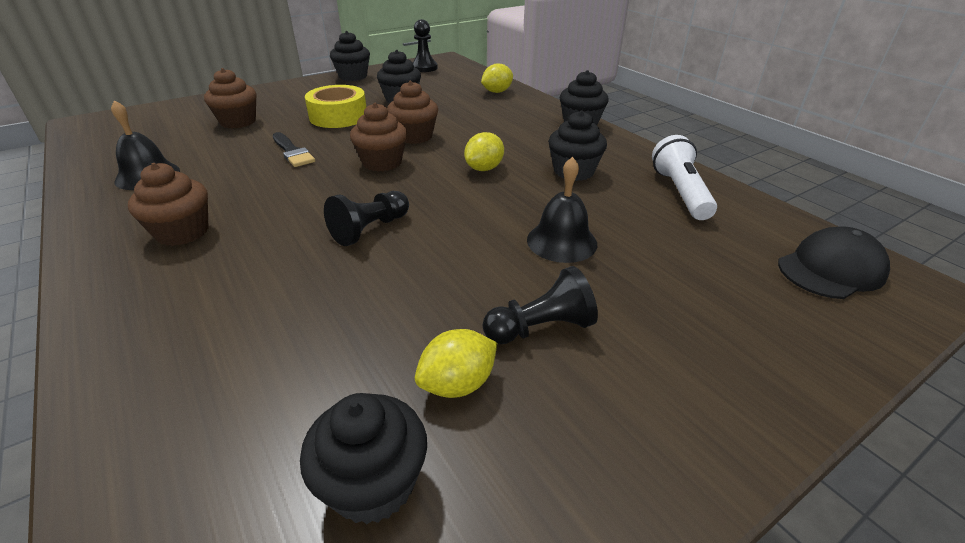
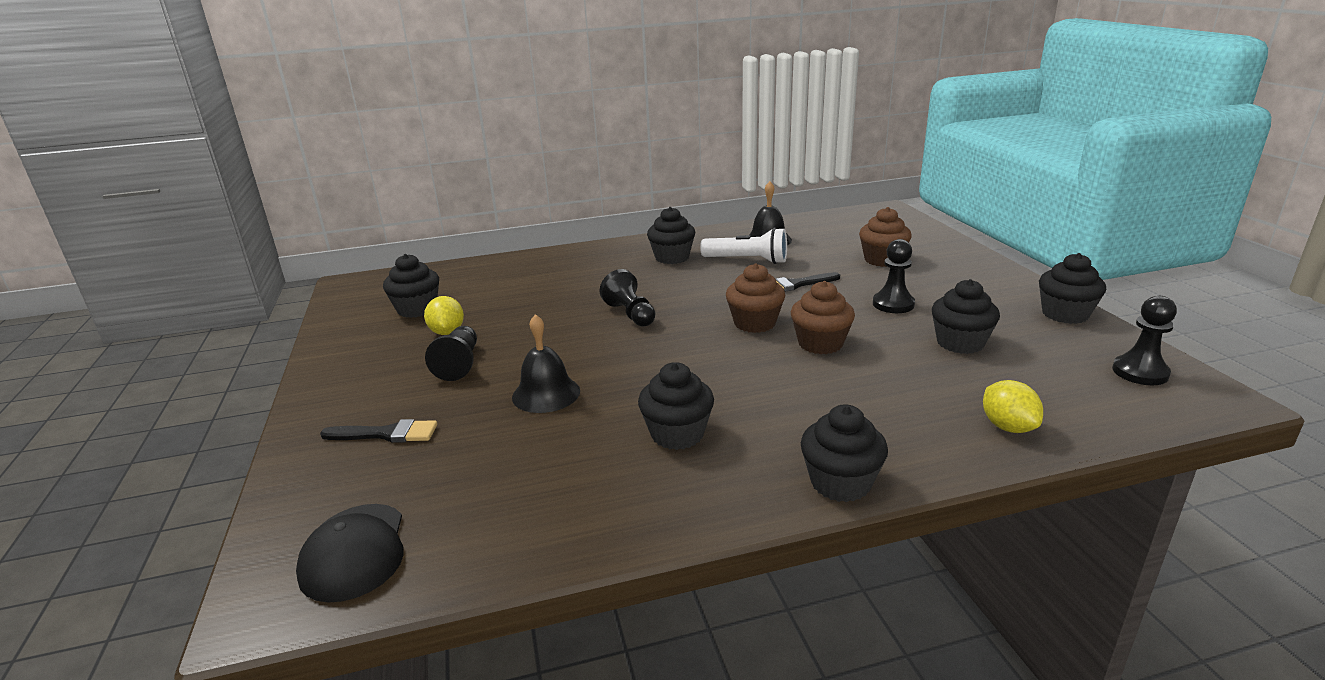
camera: 110 degrees right, 10 degrees down
(182, 232) = (672, 257): brown cupcake -> black cupcake
(338, 116) = (893, 304): yellow tape -> black pawn
(484, 168) = (714, 376): yellow lemon -> none
(680, 192) = (576, 504): white flashlight -> white flashlight (748, 260)
(708, 325) = (386, 434): none -> black brush

